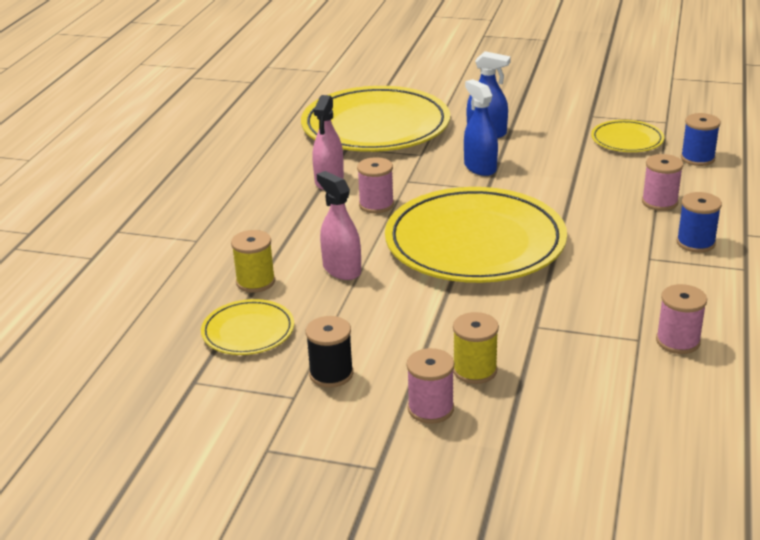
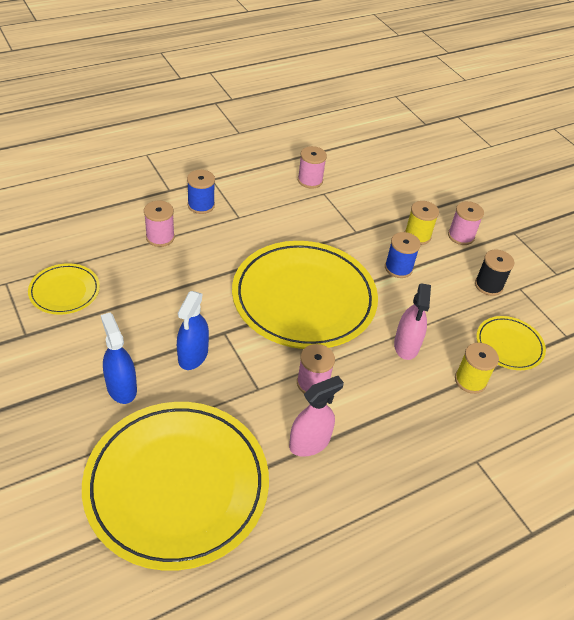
camera: 140 degrees left, 15 degrees up
(697, 158) = (70, 243): blue spool -> blue spool (398, 268)

